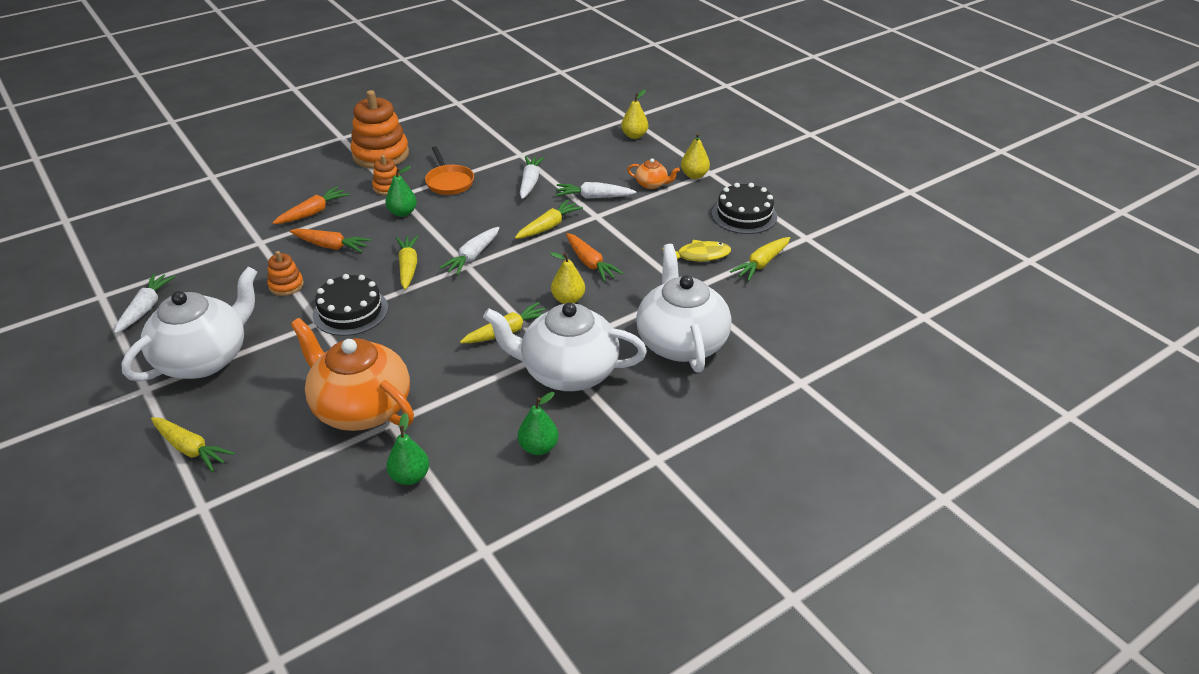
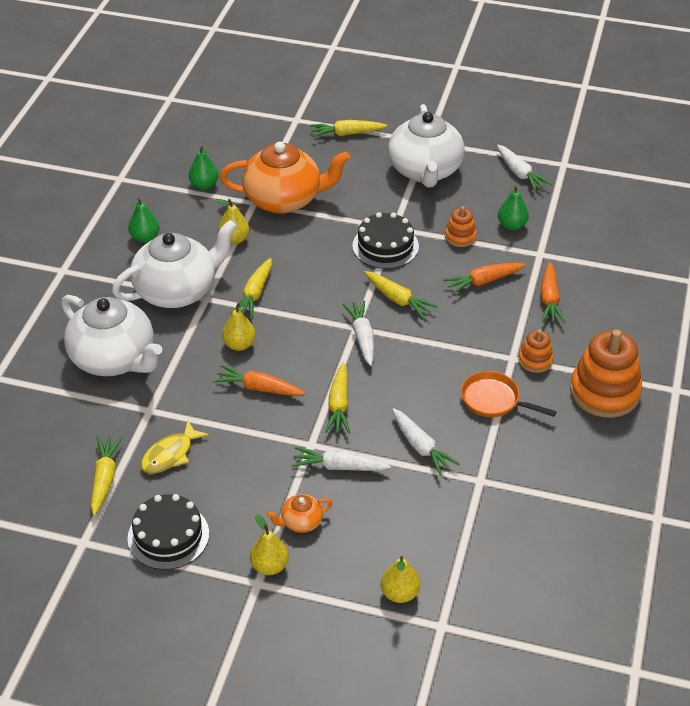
camera: 140 degrees right, 5 degrees up
(402, 213) = (480, 343): green pear -> green pear (512, 225)
(460, 393) = (234, 239): none -> yellow pear
(594, 197) = (339, 467): white carrot -> white carrot turned 135 degrees counterclockwise

